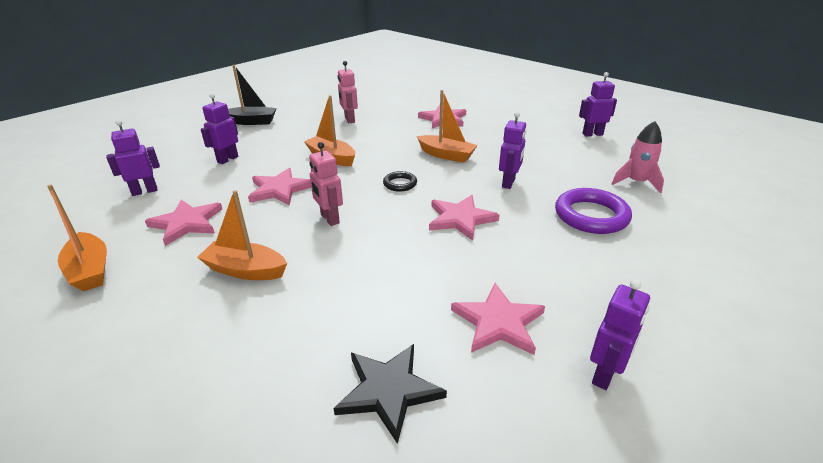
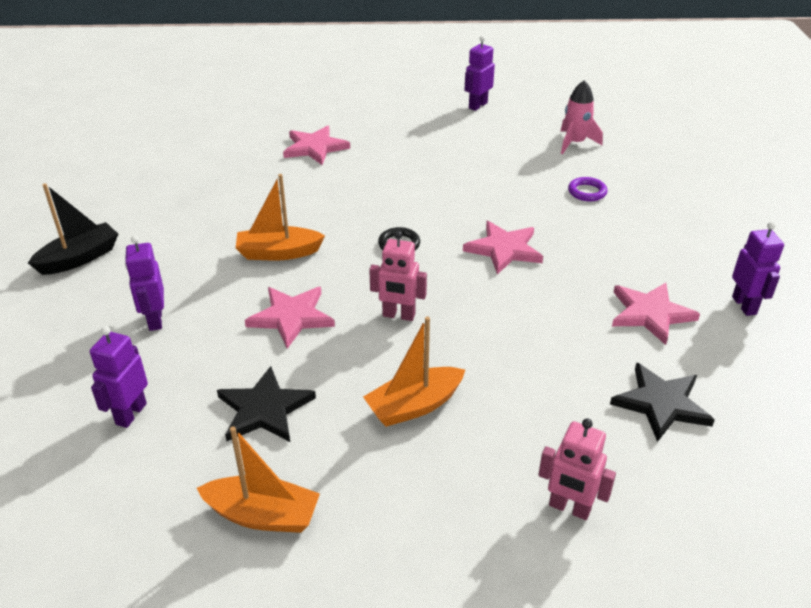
camera: 45 degrees left, 5 degrees up
(187, 223) = (264, 409): pink star -> black star
(349, 120) = (208, 196): pink robot -> pink robot (569, 508)
(446, 155) = (389, 190): orange boat -> none
(509, 183) = (487, 193): purple robot -> none
(591, 216) = (587, 192): purple ring -> purple ring, size x0.53

